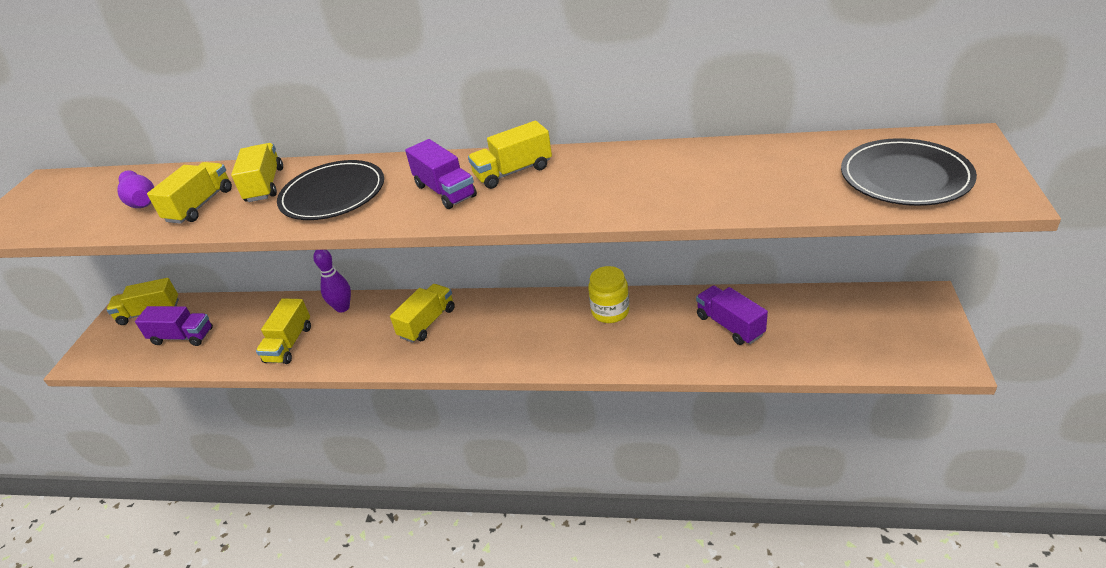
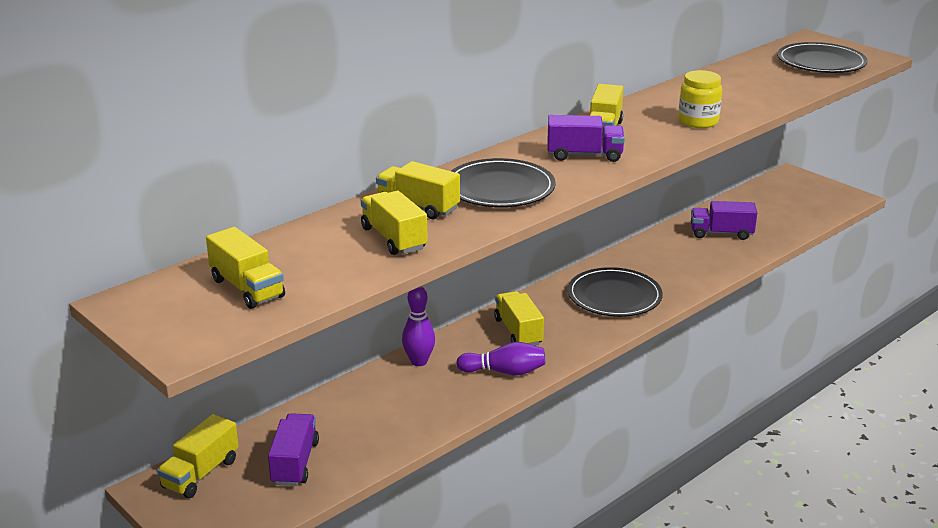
camera: 55 degrees left, 10 degrees down
(141, 200) = (316, 261): purple bowling pin -> purple bowling pin (504, 372)
(182, 337) = (295, 463): purple truck -> purple truck turned 45 degrees counterclockwise
(289, 344) = (425, 405): yellow truck -> yellow truck (247, 288)
(536, 334) = (614, 296): none -> black plate
(610, 311) = (637, 261): yellow jar -> yellow jar (698, 121)

